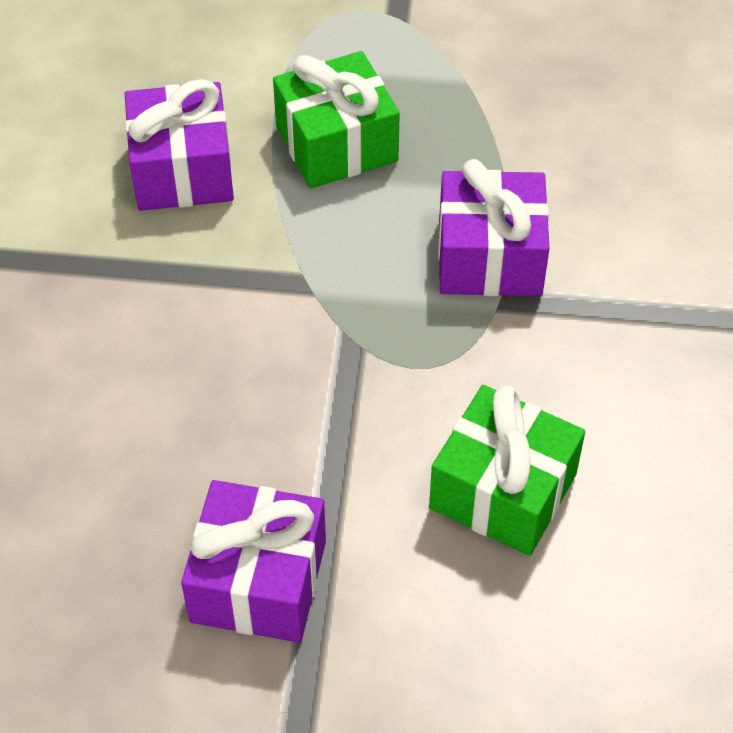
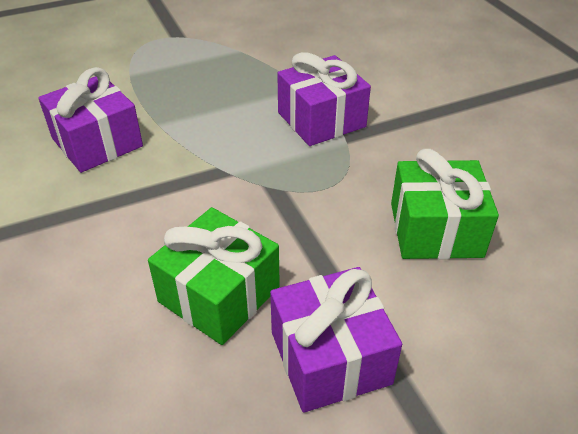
camera: 30 degrees left, 10 degrees down
(336, 144) = (188, 99): green gift -> green gift (219, 294)

